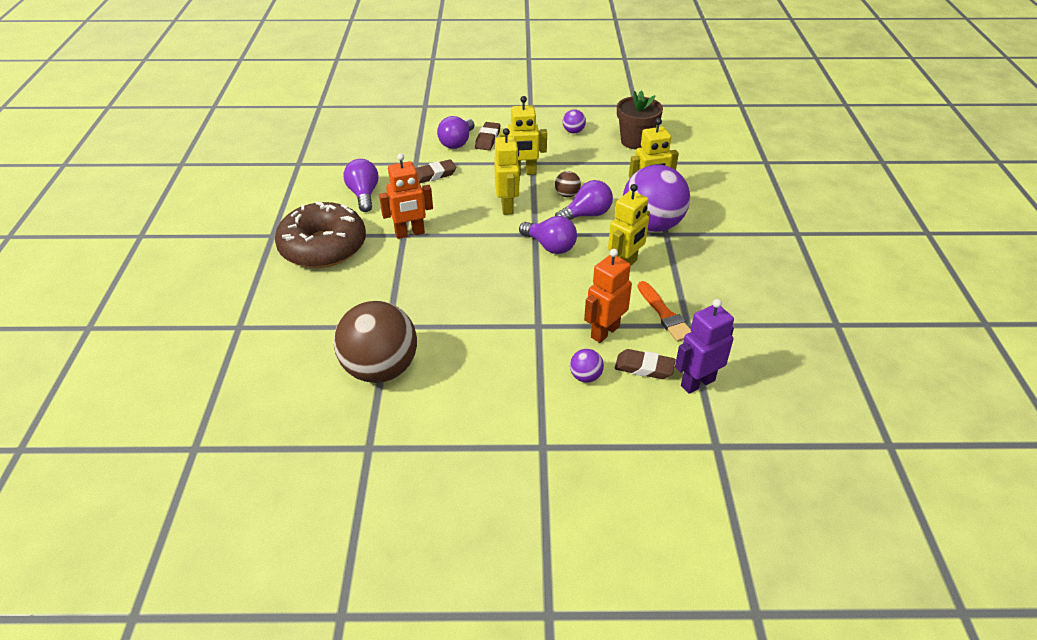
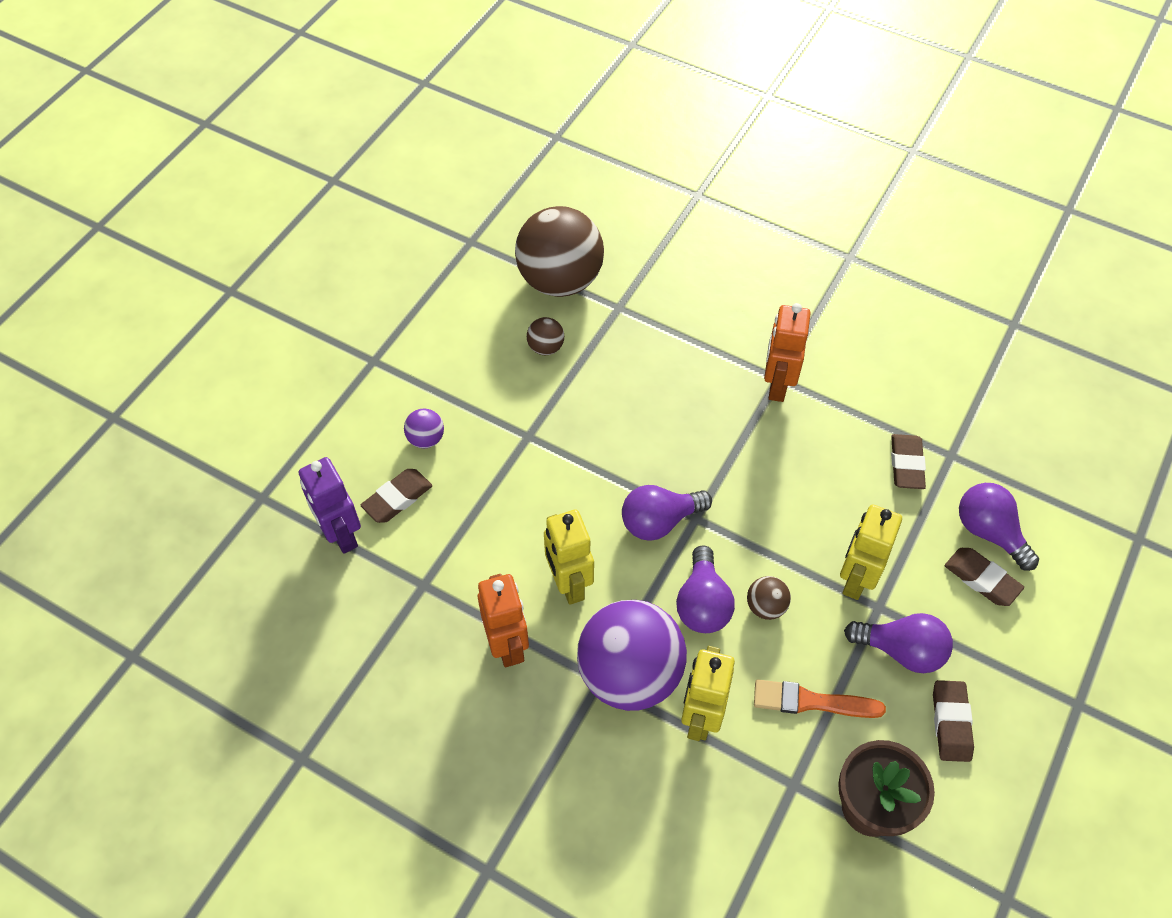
camera: 120 degrees right, 15 degrees up
(323, 247) = (798, 295): brown donut -> none
(364, 195) = (894, 368): purple light bulb -> purple light bulb (901, 650)
(454, 349) = (546, 347): none -> brown ball
(507, 207) = (777, 516): yellow robot -> none
(573, 131) = (950, 723): purple ball -> brown eraser
(604, 332) = (474, 493): orange robot -> orange robot (507, 645)
(664, 314) = (456, 571): orange brush -> orange brush (811, 701)
(697, 382) = (341, 534): purple robot -> purple robot turned 150 degrees clockwise

